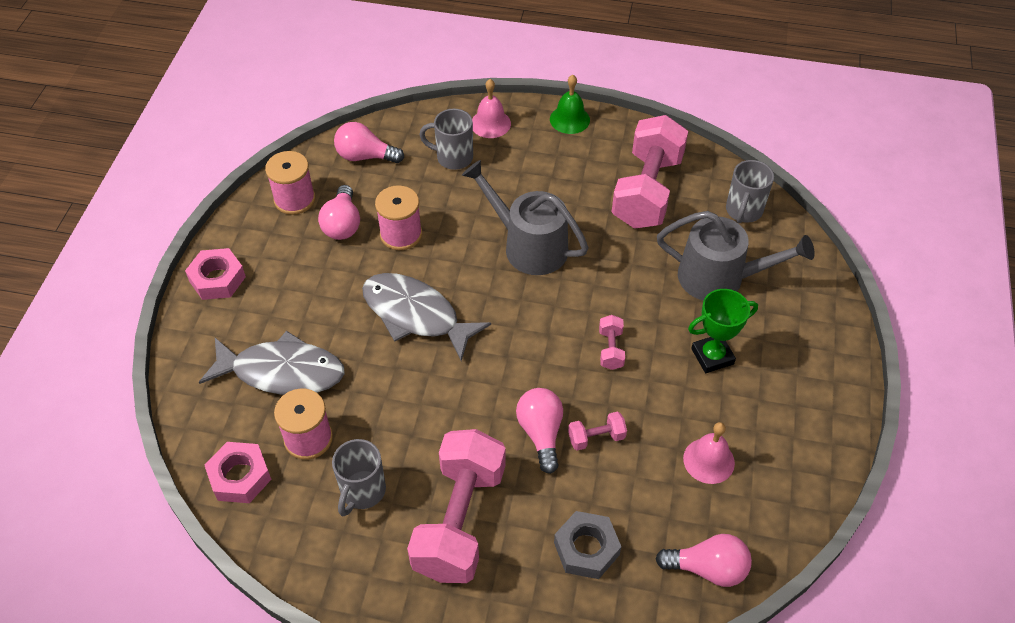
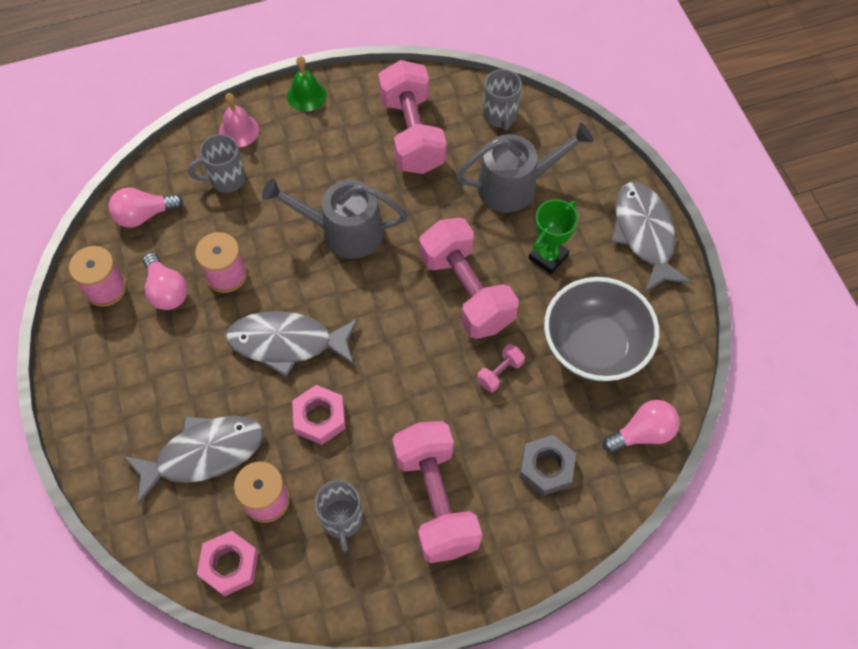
camera: 30 degrees left, 10 degrees up
(217, 279) = (85, 399): pink nut -> pink nut (319, 417)
(541, 433) = (454, 392): pink light bulb -> none
(611, 349) = (466, 291): pink dumbbell -> pink dumbbell, size x2.44
(708, 460) = (594, 346): pink bell -> grey bowl
(827, 381) = (644, 234): none -> grey fish

